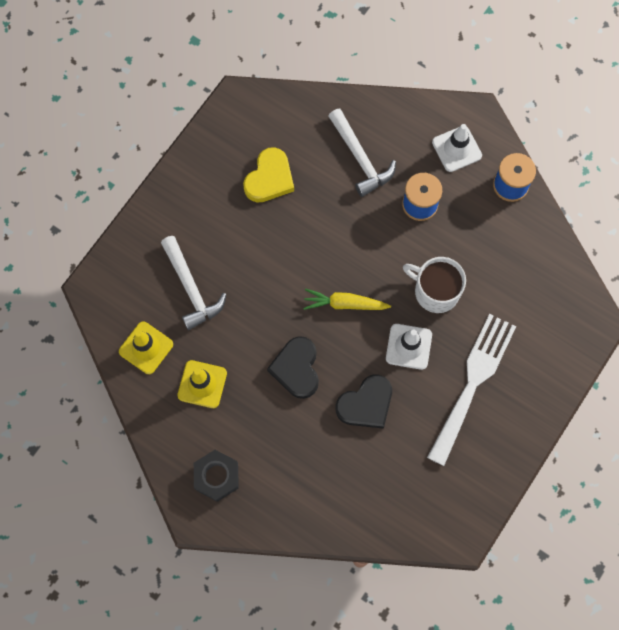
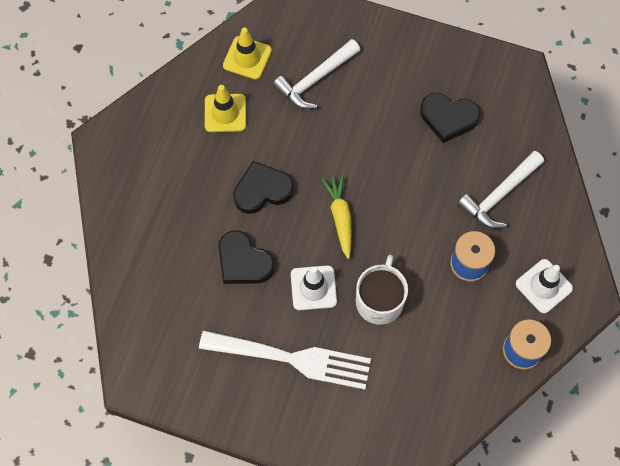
camera: 75 degrees right, 5 degrees down
(216, 476) = (141, 148): black nut -> none
(269, 178) = (448, 118): yellow heart -> black heart

